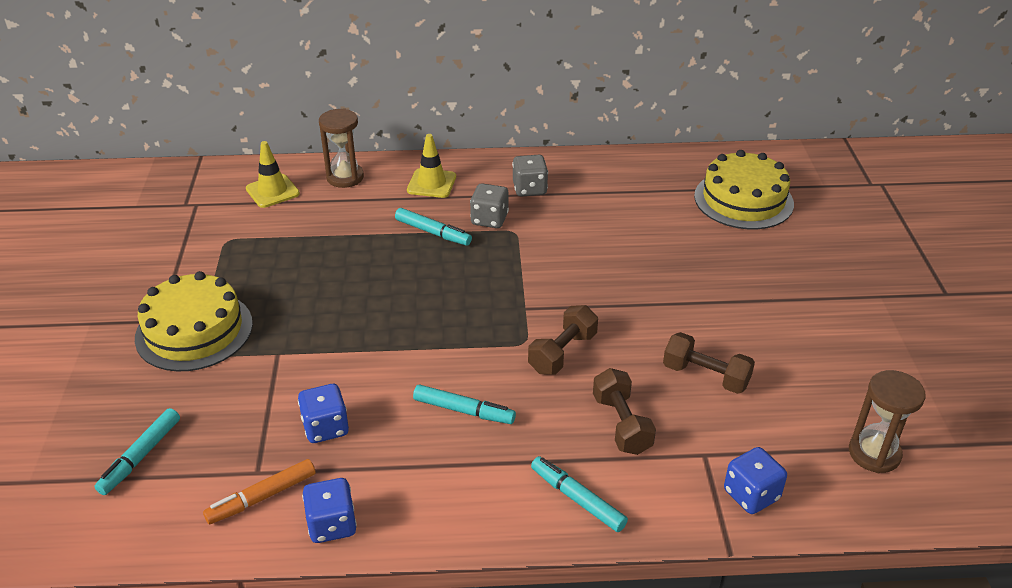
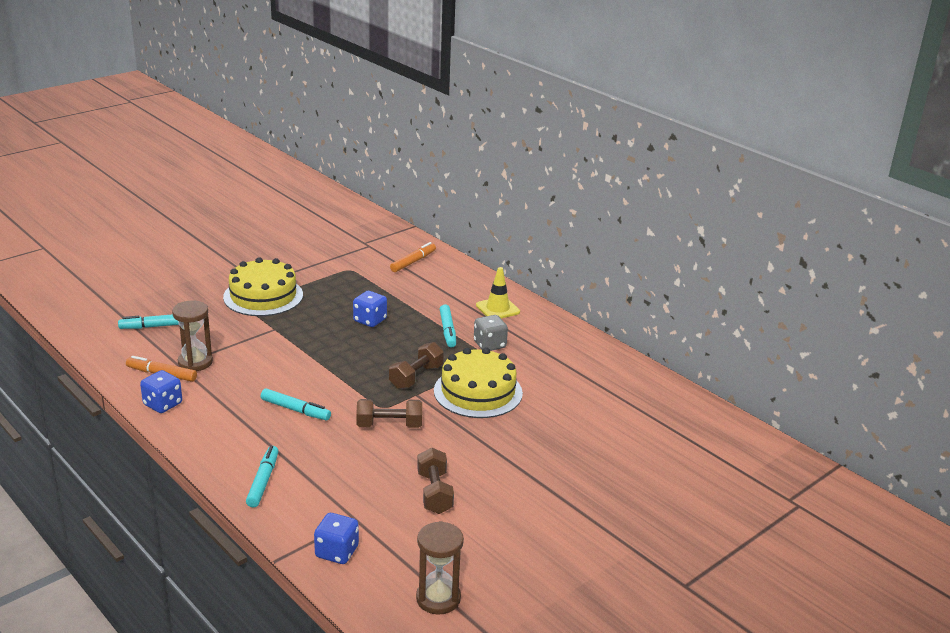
camera: 50 degrees right, 10 degrees down
(272, 191) = (413, 262): yellow traffic cone -> orange marker
(325, 428) = (232, 370): blue dice -> blue dice (370, 320)
(345, 177) = (460, 278): brown hourglass -> brown hourglass (195, 362)
(464, 410) = (295, 410): turquoise marker -> turquoise marker turned 45 degrees counterclockwise
(529, 189) = (545, 346): grey dice -> none
(621, 424) = (347, 474): brown dumbbell -> brown dumbbell (416, 377)
(743, 200) = (667, 441): yellow cake -> yellow cake (478, 392)

